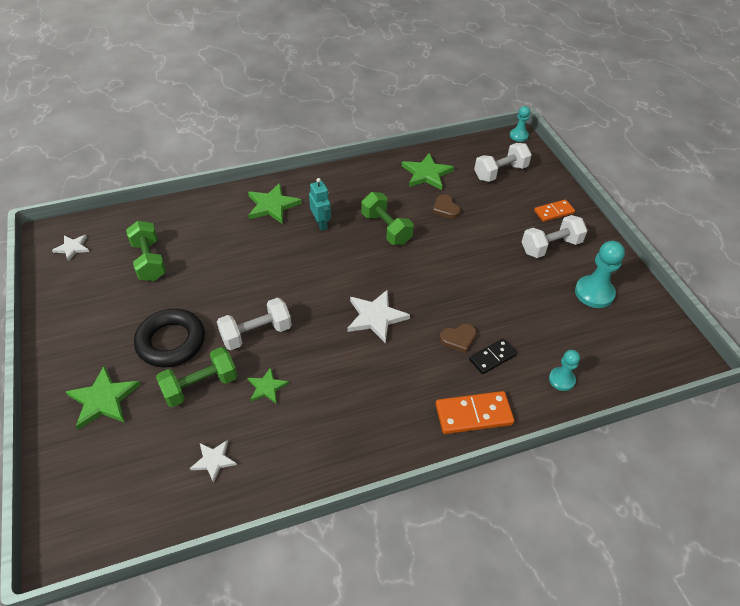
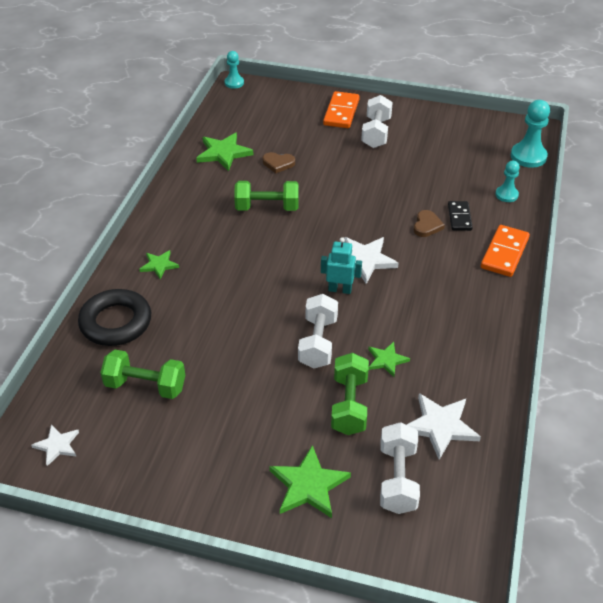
camera: 55 degrees left, 5 degrees down
(171, 342) = (276, 407): black ring -> black ring (116, 322)
(214, 460) = (440, 426): white star -> white star, size x1.67
(272, 206) = (159, 265): green star -> green star, size x0.60
(321, 224) = (219, 244): turquoise robot -> turquoise robot (340, 289)
(500, 172) = (267, 114): white dumbbell -> white dumbbell (397, 479)
(554, 212) = (341, 112): orange domino -> orange domino, size x1.52
(594, 293) = (441, 138): turquoise pawn -> turquoise pawn (528, 156)

